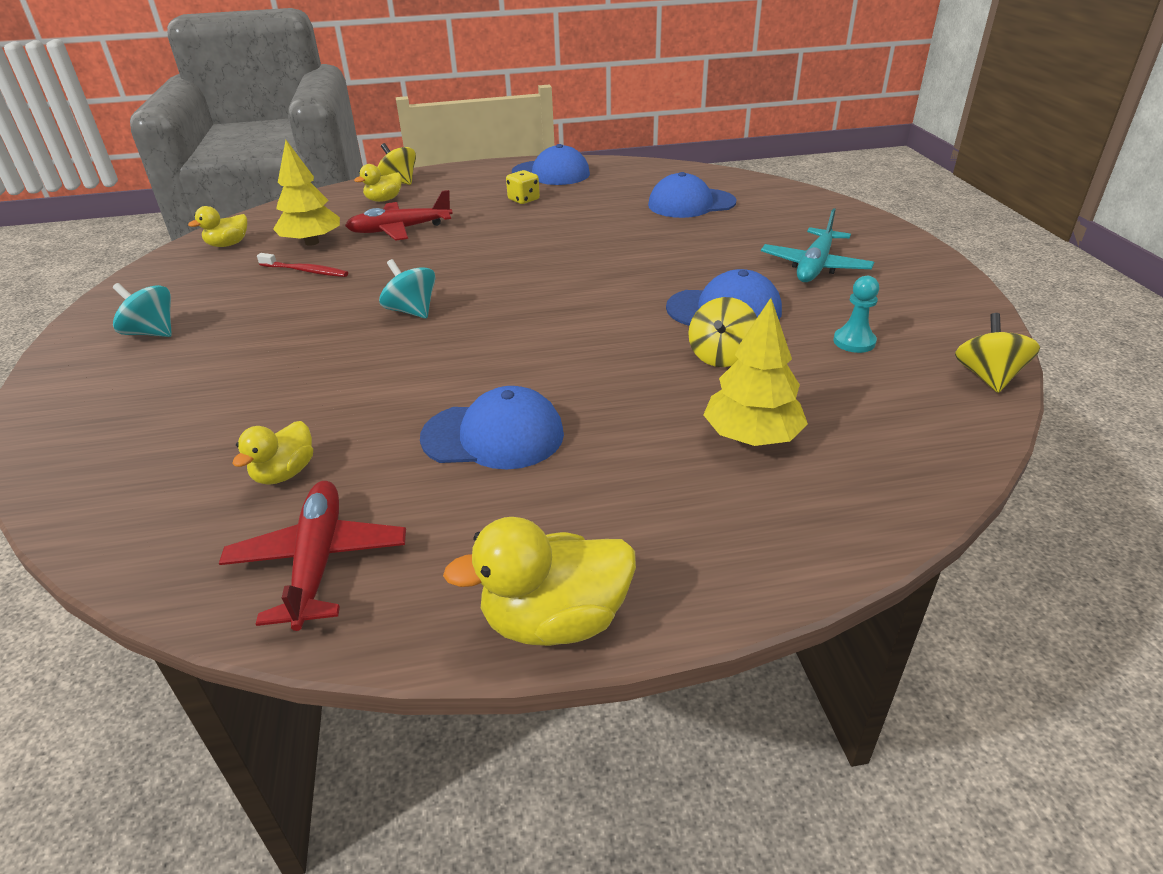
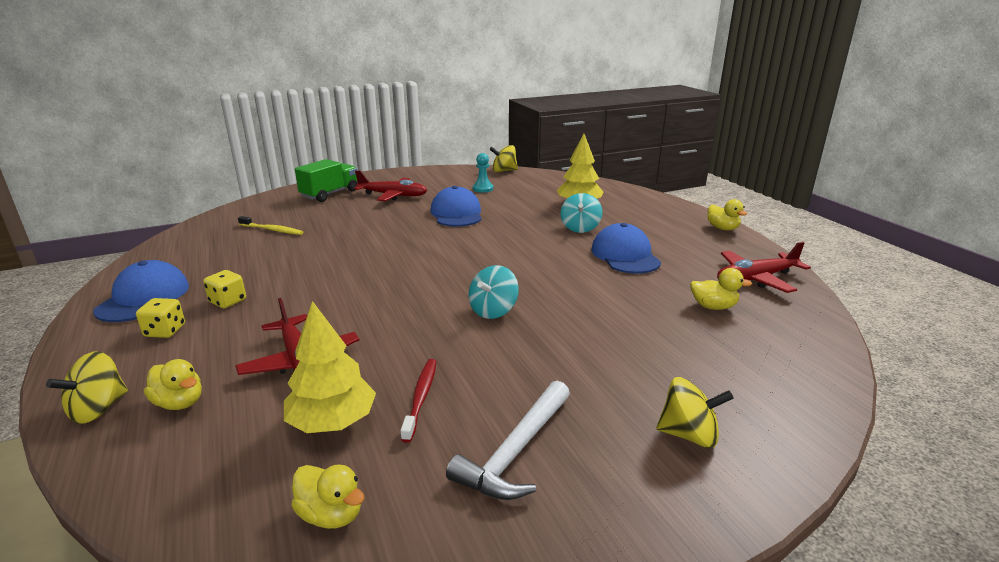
camera: 105 degrees left, 10 degrees down
(152, 333) = (603, 462): turquoise spinning top -> turquoise spinning top (580, 228)
(205, 301) = (516, 451): none -> white hammer
(487, 186) = (165, 331): none -> yellow dice
(555, 620) = (722, 228): yellow duck -> yellow duck, size x0.61
(691, 204) = (272, 230): blue cap -> yellow toothbrush
(721, 356) = (510, 212): yellow spinning top -> yellow spinning top (689, 435)
(815, 266) = (393, 195): turquoise plane -> red plane
(822, 226) = (330, 194): none -> green truck

